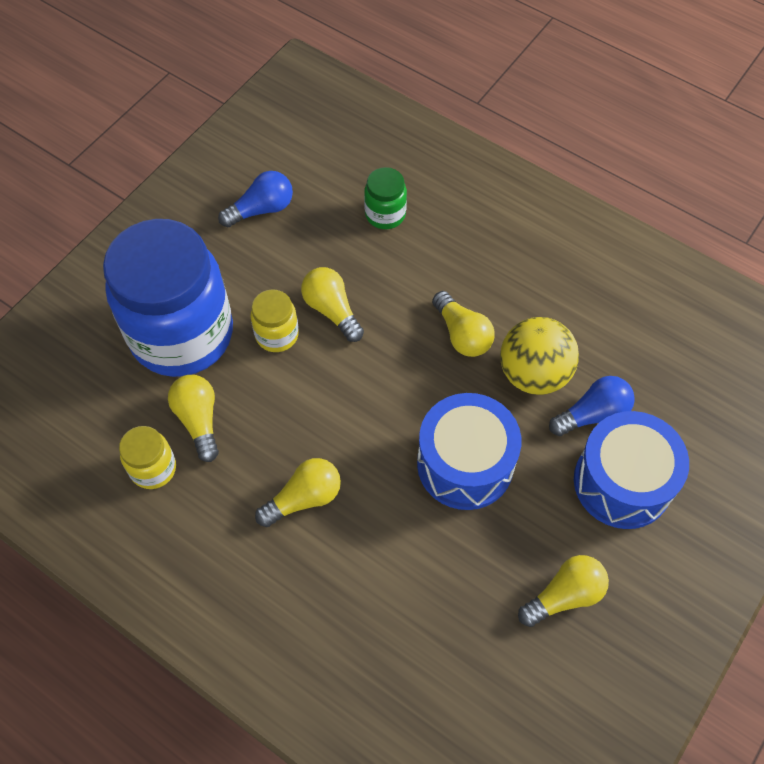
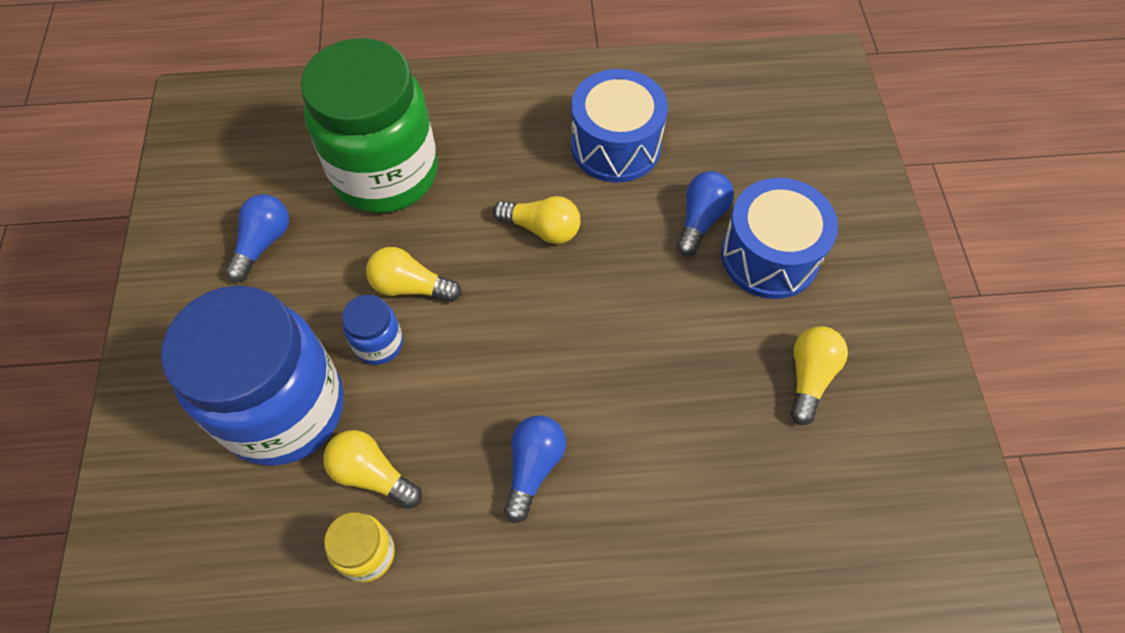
camera: 40 degrees left, 0 degrees up
(277, 335) = (379, 343): yellow jar -> blue jar
(304, 498) = (533, 467): yellow light bulb -> blue light bulb
(385, 214) = (385, 174): green jar -> green jar, size x2.39
(465, 464) = (640, 332): blue drum -> blue drum (615, 145)
(533, 374) = (628, 220): yellow ball -> none

